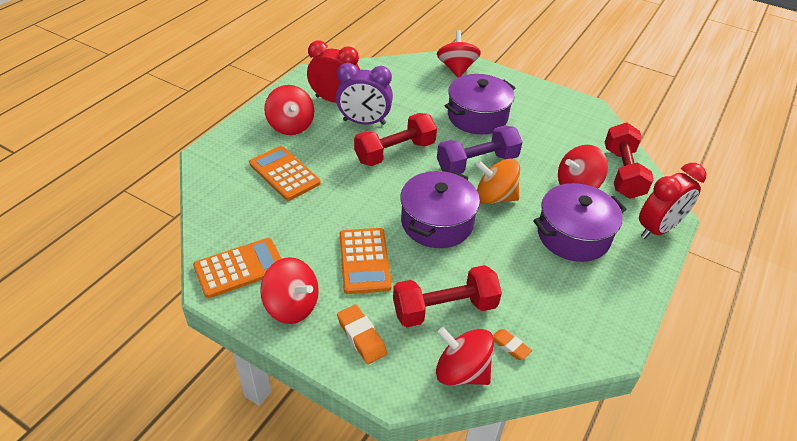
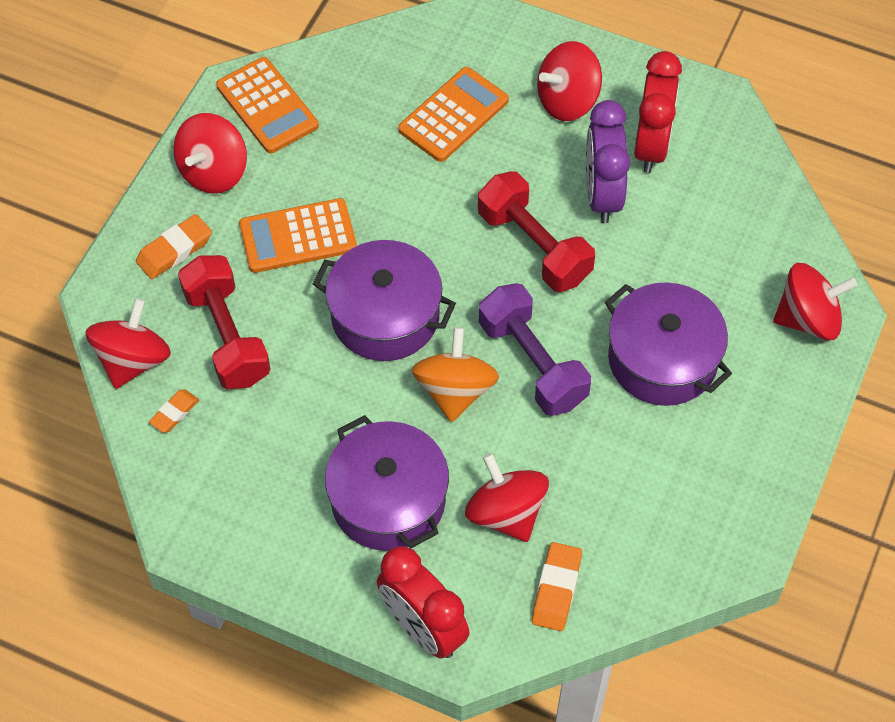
camera: 85 degrees right, 15 degrees up
(622, 173) = (556, 589): red dumbbell -> orange eraser

